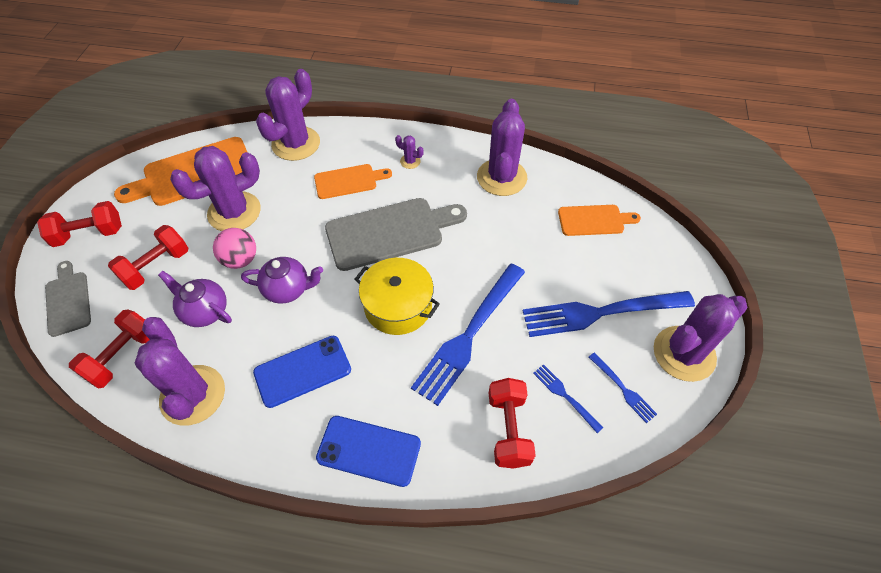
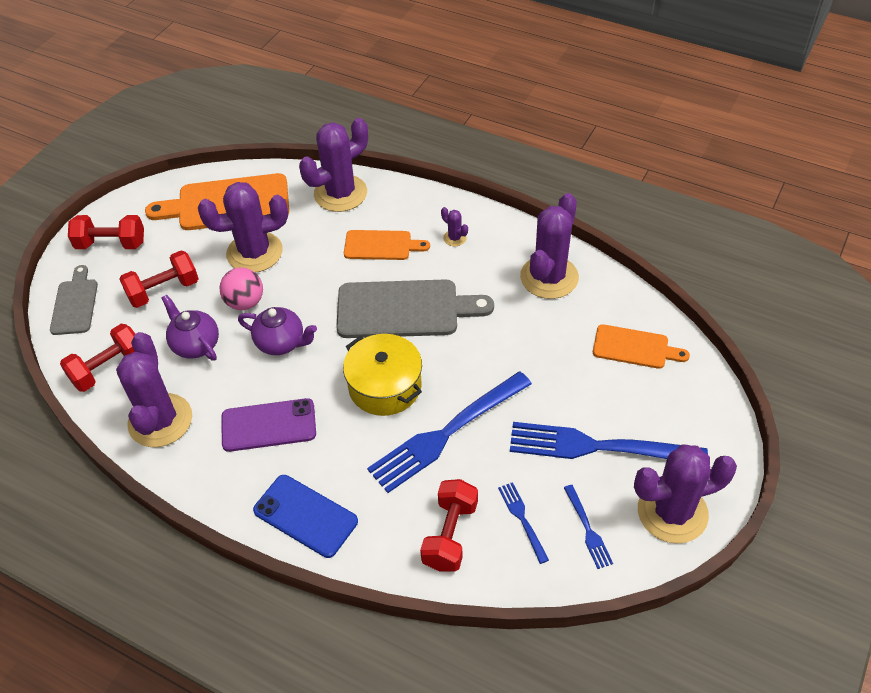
camera: 20 degrees right, 5 degrees down
(302, 371) = (268, 425): blue phone -> purple phone

